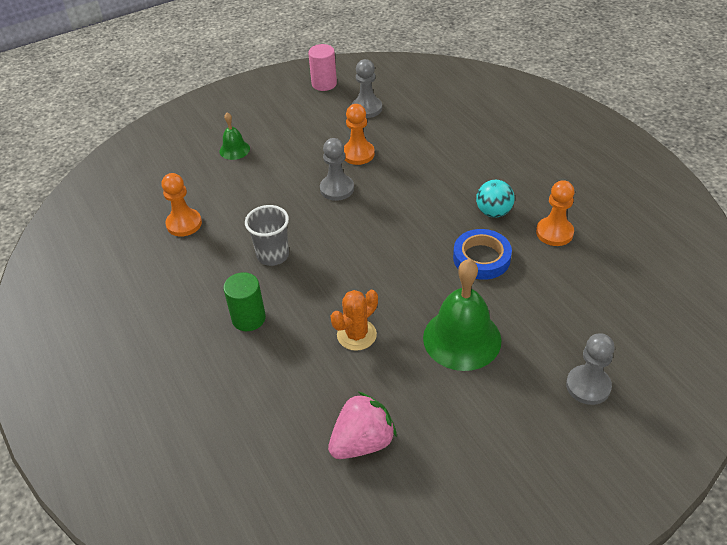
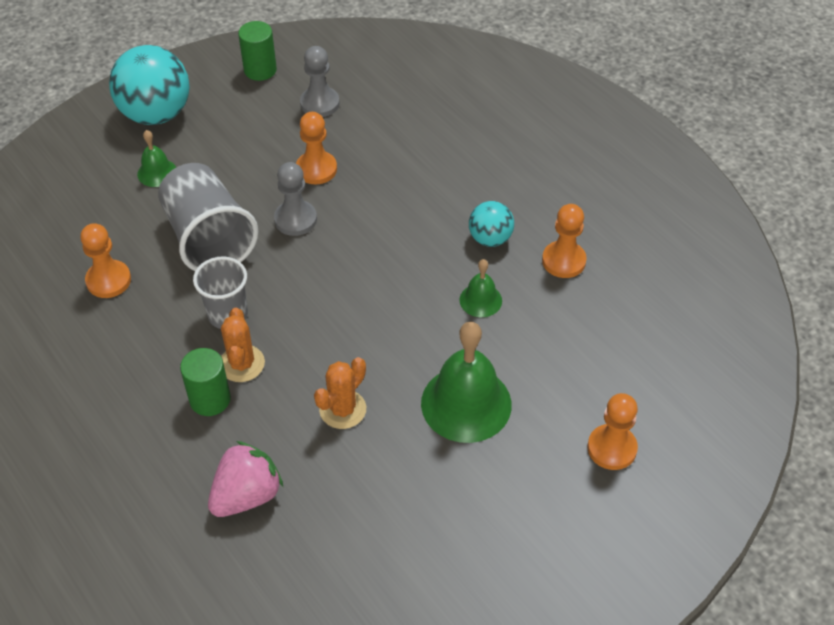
camera: 10 degrees left, 5 degrees up
(241, 110) = (156, 114): none -> turquoise ball
(267, 198) = (209, 238): none -> grey cup
(278, 293) = (242, 364): none -> orange cactus
(324, 84) = (260, 70): pink cylinder -> green cylinder
(362, 442) = (364, 538): pink strawberry -> pink strawberry (246, 495)
(481, 258) = (480, 300): blue tape -> green bell
(588, 386) = (612, 448): grey pawn -> orange pawn

